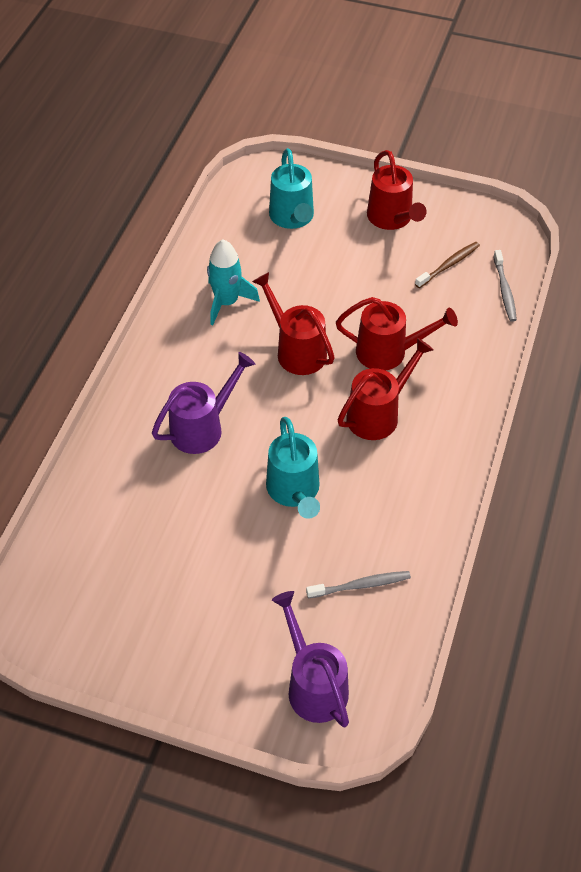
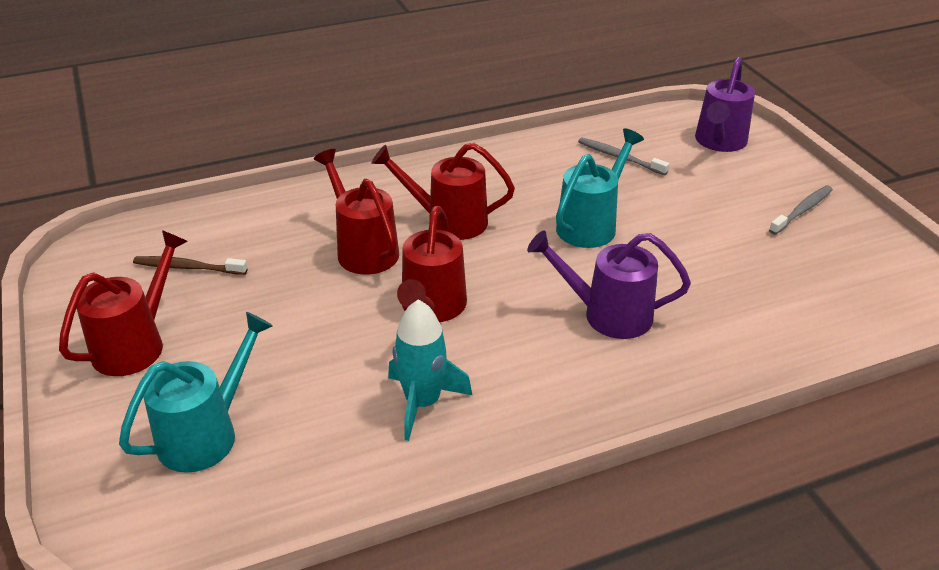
camera: 130 degrees left, 15 degrees down
(504, 290) = (196, 219): grey toothbrush -> grey toothbrush (802, 211)

